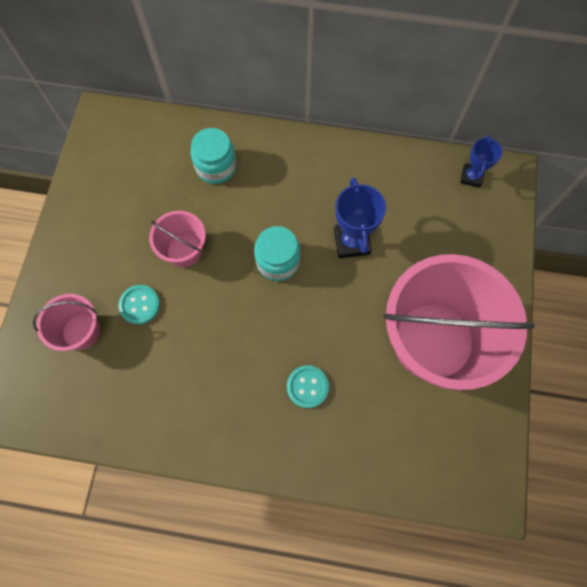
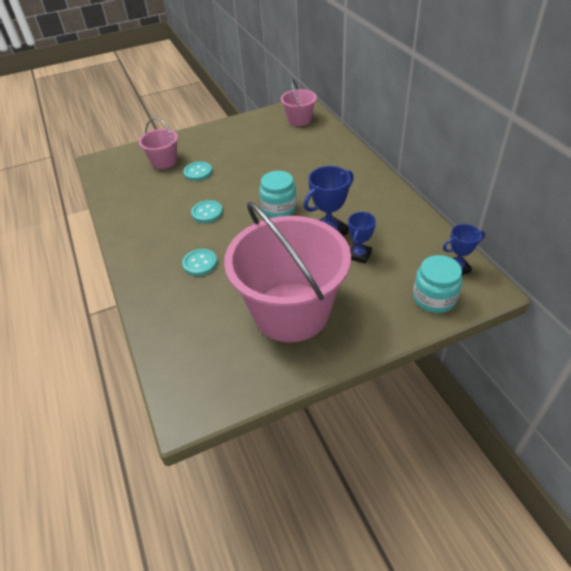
camera: 60 degrees right, 25 degrees down
(184, 250) = (248, 170): pink bucket -> pink bucket (299, 120)
(216, 167) = (318, 155): turquoise jar -> turquoise jar (434, 298)
(227, 336) = (207, 212): none -> turquoise button
(401, 237) = (359, 255): none -> blue trophy

